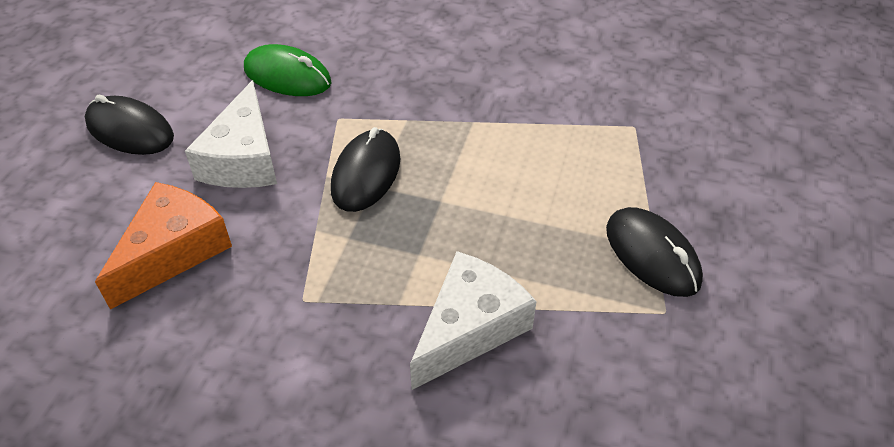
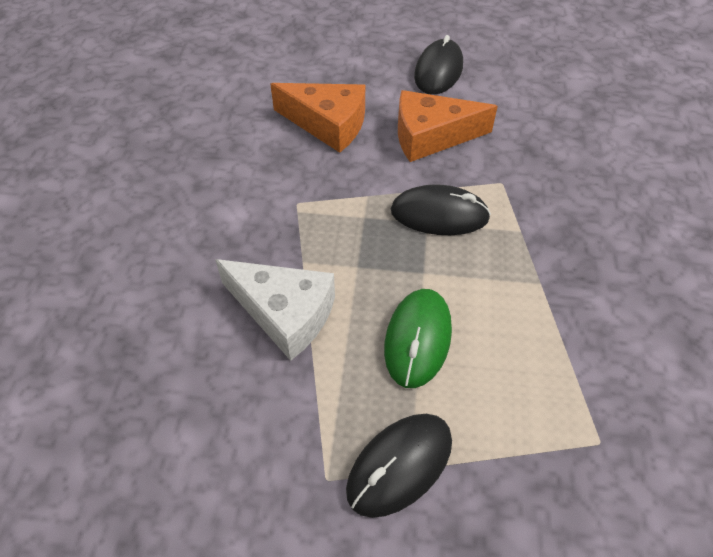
camera: 80 degrees right, 5 degrees up
(243, 158) = (431, 136): white cheese -> orange cheese
(287, 76) = (541, 139): green mouse -> green mouse (418, 339)

